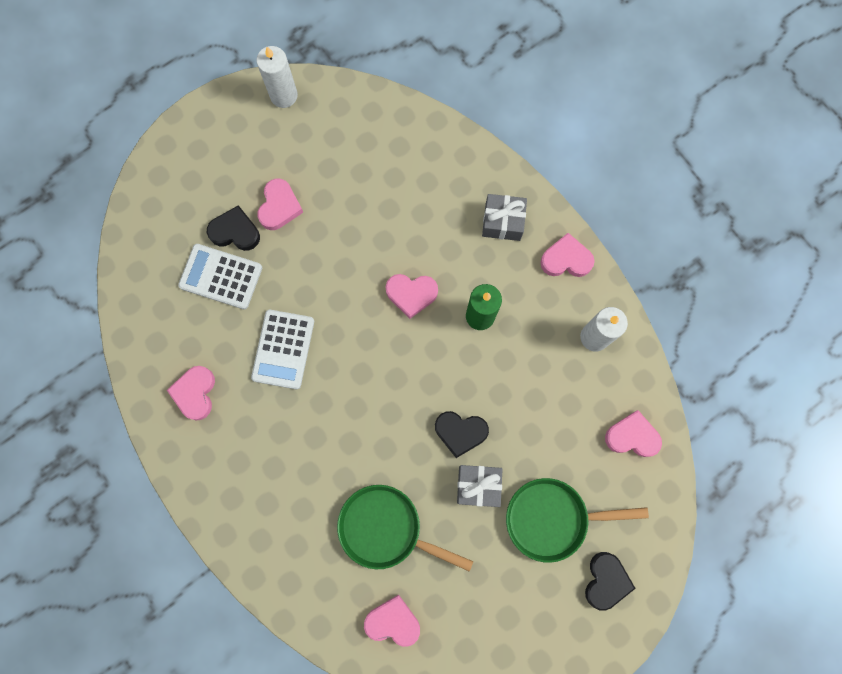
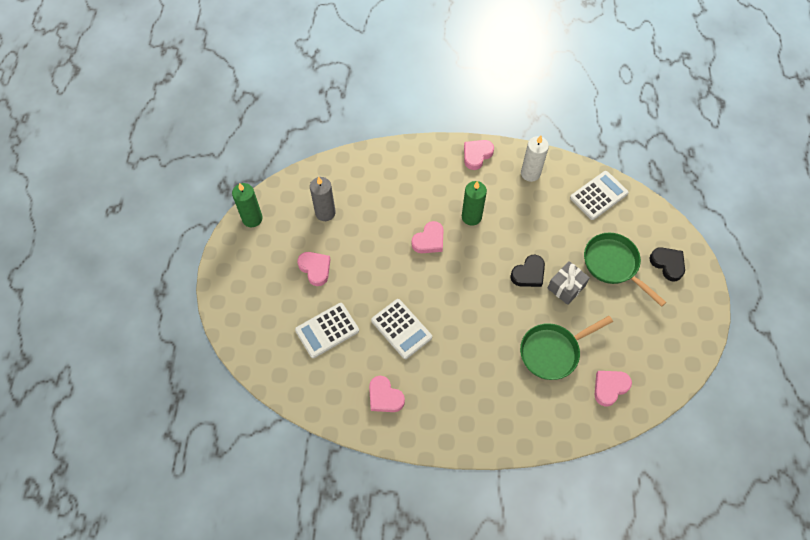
camera: 50 degrees left, 15 degrees down
(235, 232) = (307, 303): black heart -> none
(284, 95) = (252, 218): white candle -> green candle
(353, 161) = (325, 213): none -> grey candle
(502, 222) = (429, 168): grey gift -> none
(552, 518) = (613, 265): green pan -> green pan turned 105 degrees clockwise
(632, 436) = (598, 195): pink heart -> white calculator

